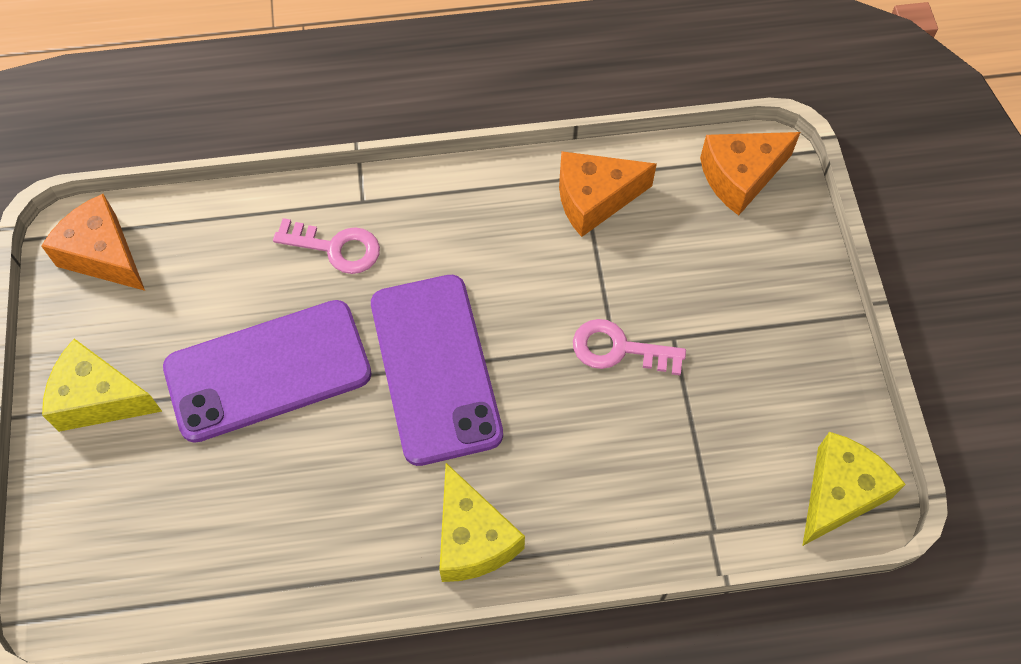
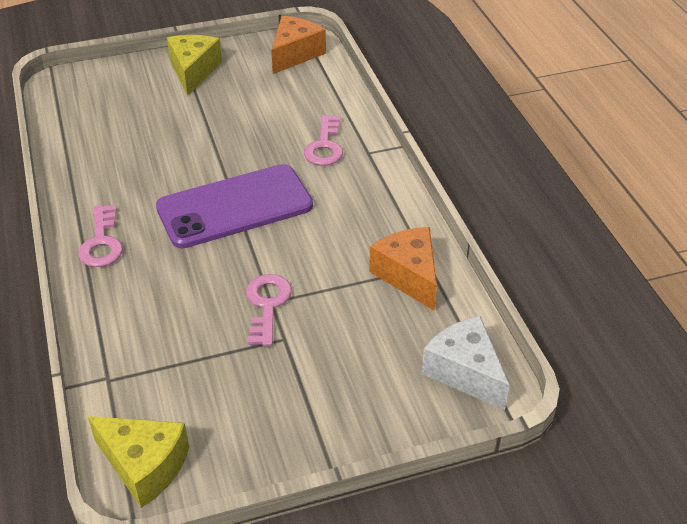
camera: 80 degrees right, 20 degrees down
(268, 371) = (221, 132): purple phone -> none
(472, 538) = (101, 243): yellow cheese -> pink key
(740, 177) = (465, 372): orange cheese -> white cheese

